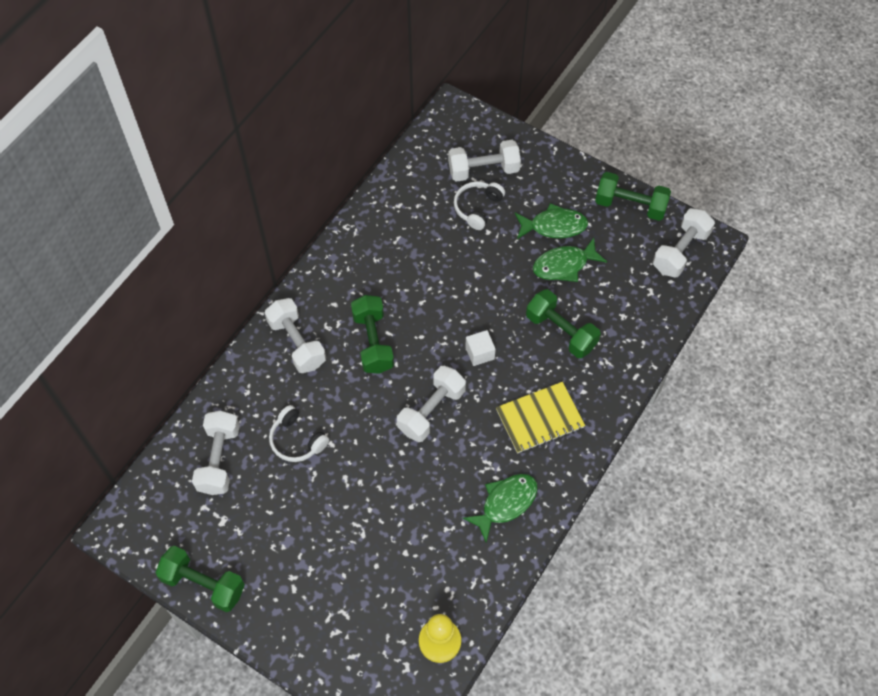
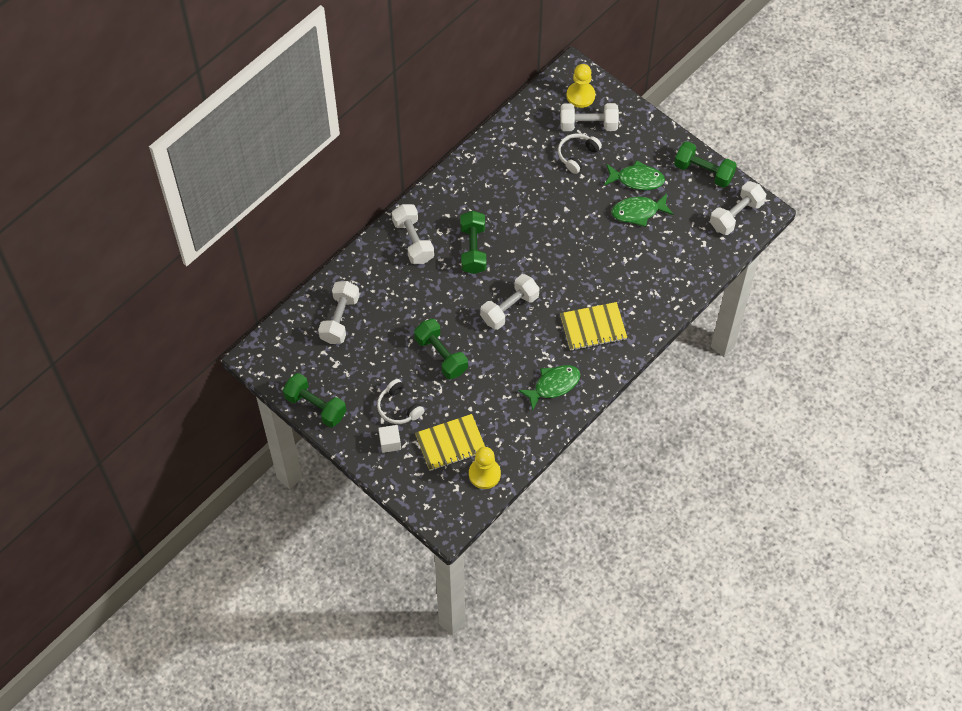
camera: 10 degrees right, 0 degrees up
(297, 440) = (401, 314): white headphones -> white headphones (398, 407)
(388, 606) = (450, 443): none -> yellow notebook
(467, 137) = (580, 95): none -> yellow pawn
(479, 353) = (556, 270): white cube -> white cube (390, 442)
(561, 331) = (624, 264): green dumbbell -> green dumbbell (441, 355)

